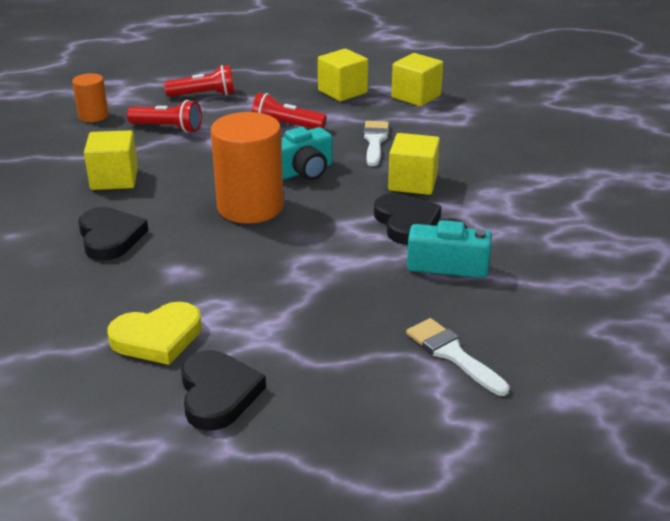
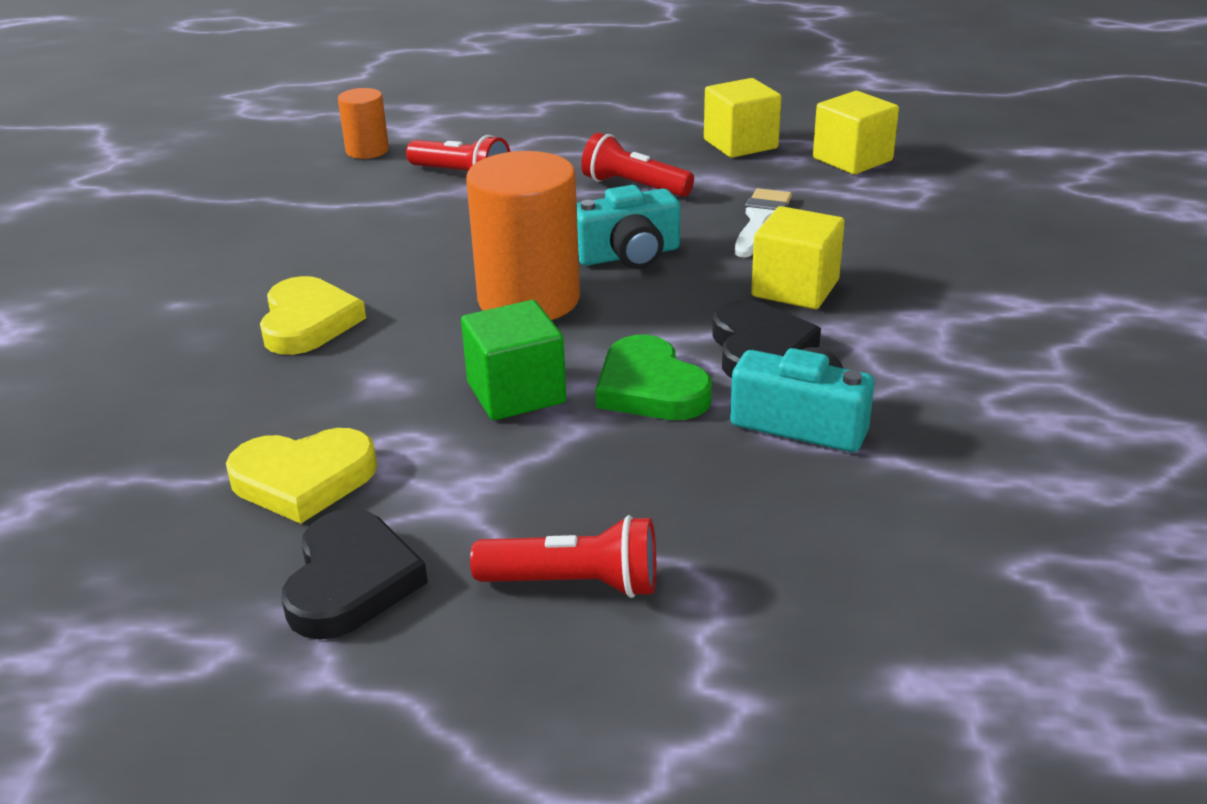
camera: 15 degrees right, 0 degrees up
(110, 237) = (308, 322): black heart -> yellow heart
(114, 179) = (354, 240): yellow cube -> none
(204, 95) = (534, 134): red flashlight -> red flashlight (574, 583)
(268, 267) = (516, 393): none -> green cube
(350, 254) = (650, 388): none -> green heart
(452, 354) = (751, 573): white brush -> none

